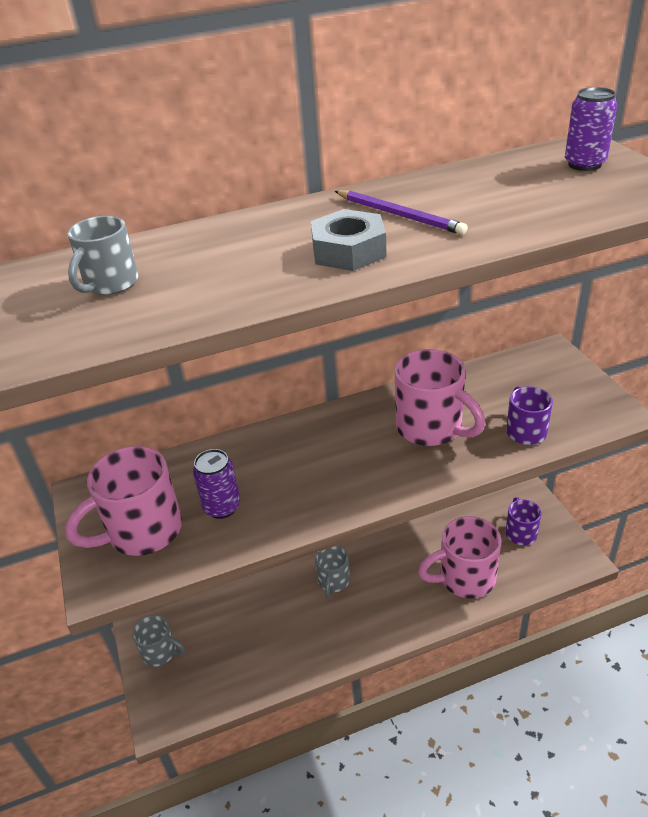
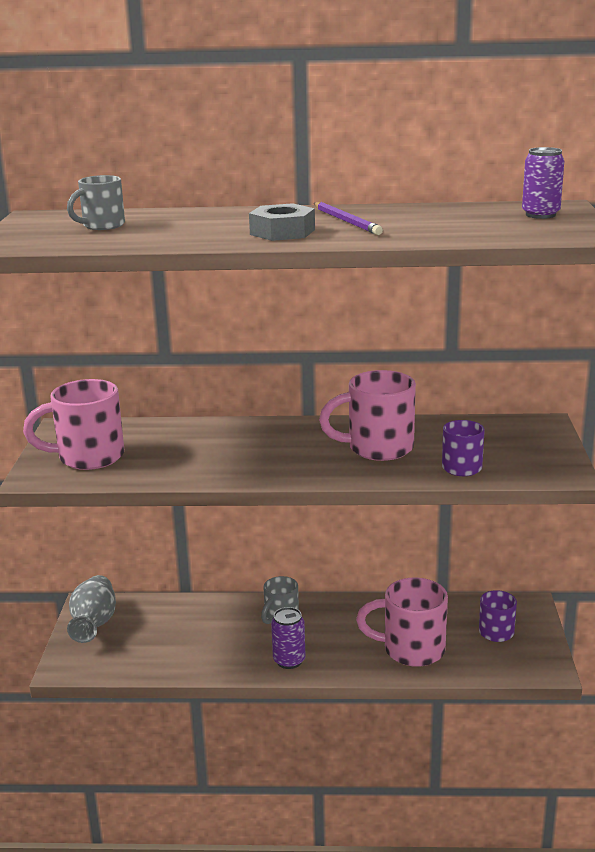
camera: 20 degrees right, 15 degrees down
(160, 652) = (94, 624): grey mug -> grey vase
(222, 507) = (160, 457): purple can -> purple can (289, 660)
(431, 428) = (377, 448): pink mug -> pink mug turned 105 degrees clockwise

